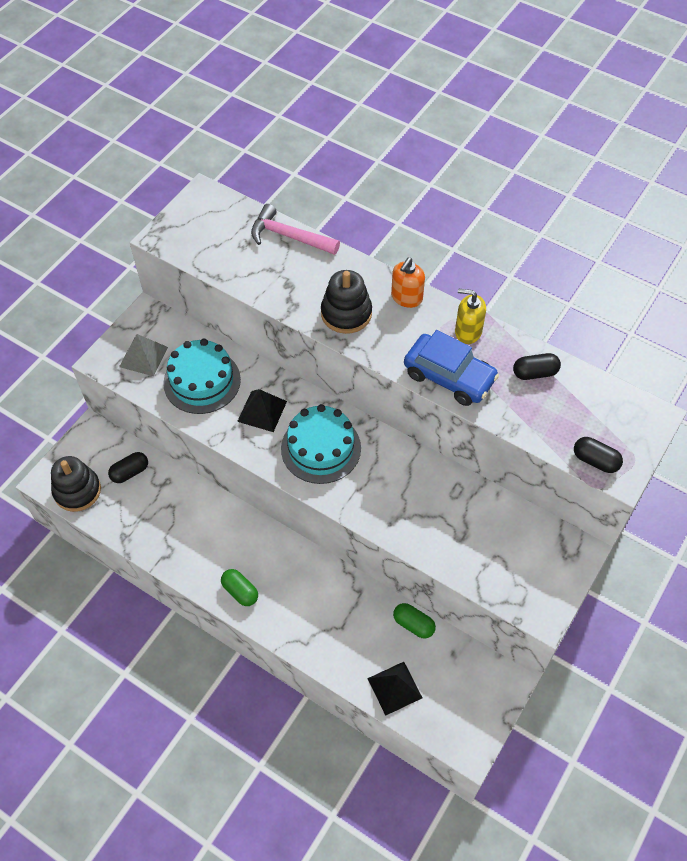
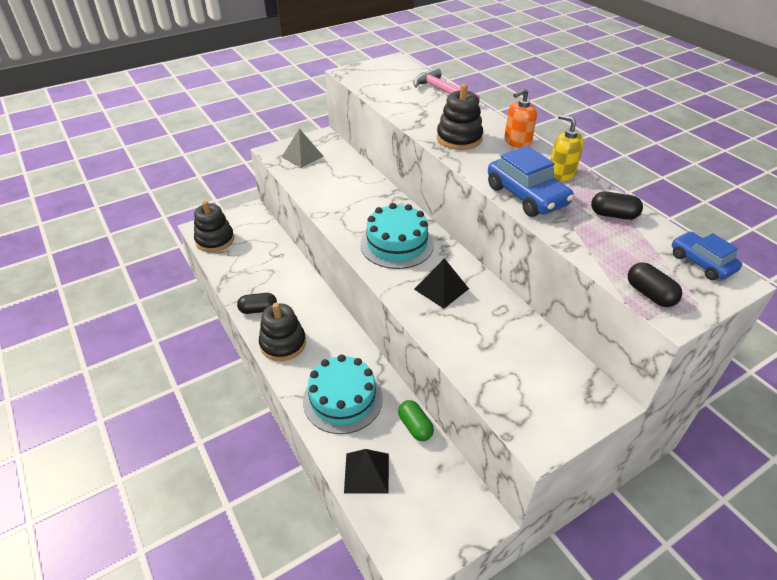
camera: 25 degrees right, 15 degrees down
(130, 472) = (258, 241): black capsule -> black capsule (258, 310)
(202, 381) = (333, 180): turquoise cake -> turquoise cake (343, 399)
(240, 591) = (283, 344): green capsule -> black stacking toy
(262, 411) = (365, 209): black pyramid -> black pyramid (441, 289)
(624, 405) = (701, 262): none -> blue car

